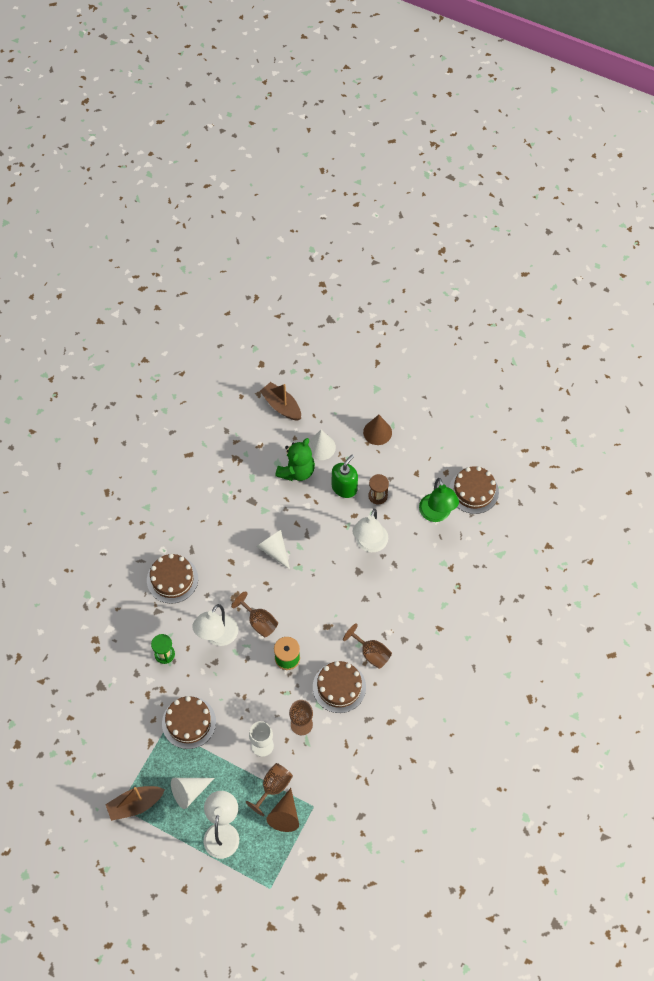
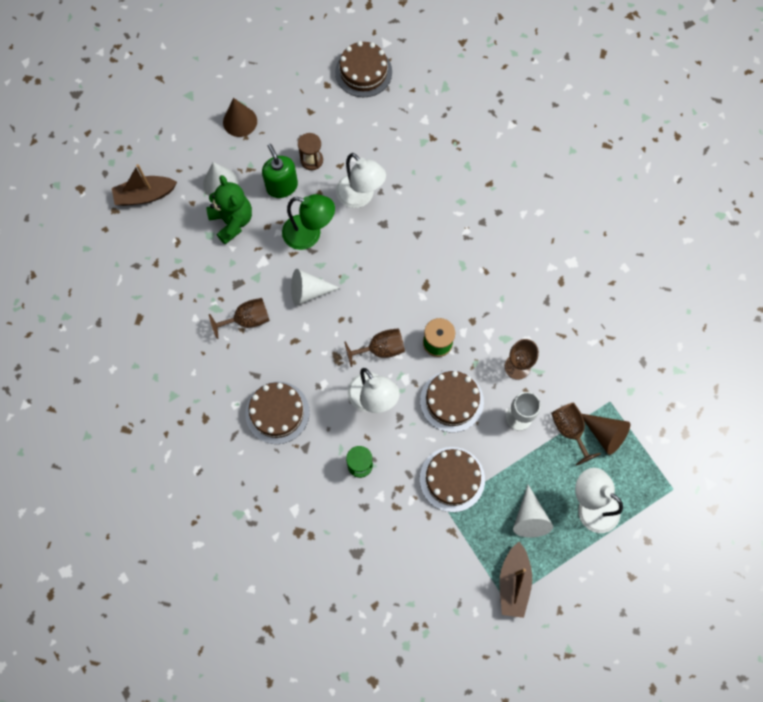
camera: 60 degrees left, 10 degrees up
(339, 687) = (498, 309): brown cake -> brown cake (451, 401)
(371, 653) = (479, 260): brown goblet -> brown goblet (247, 320)
(436, 514) = (367, 118): green lamp -> green lamp (309, 234)

